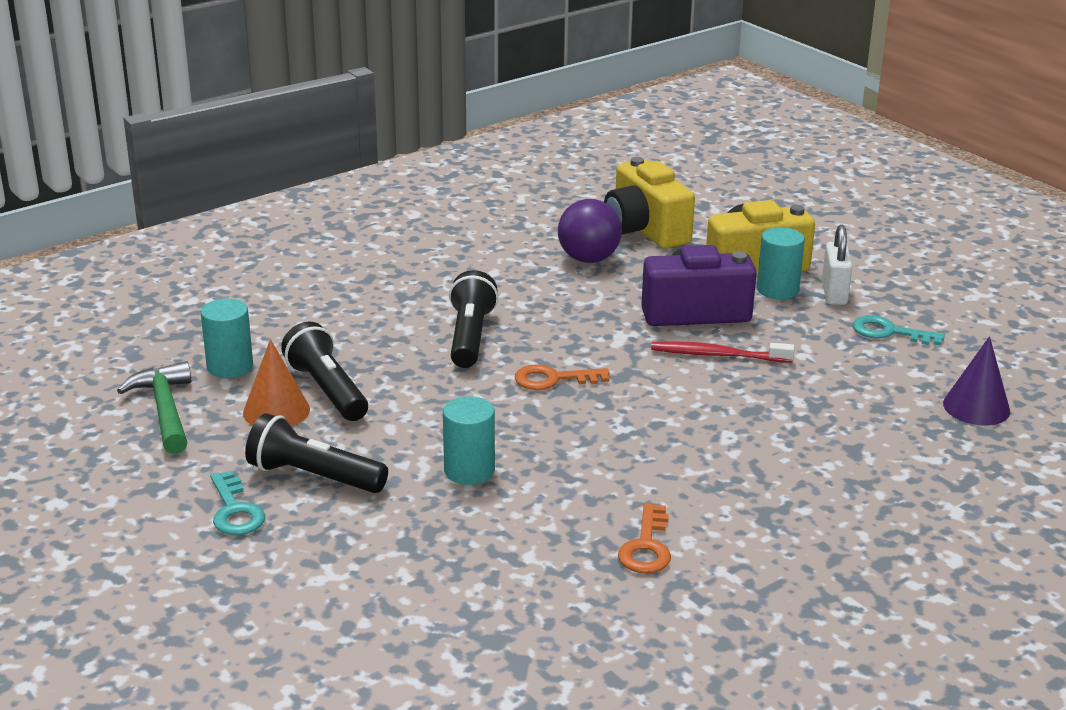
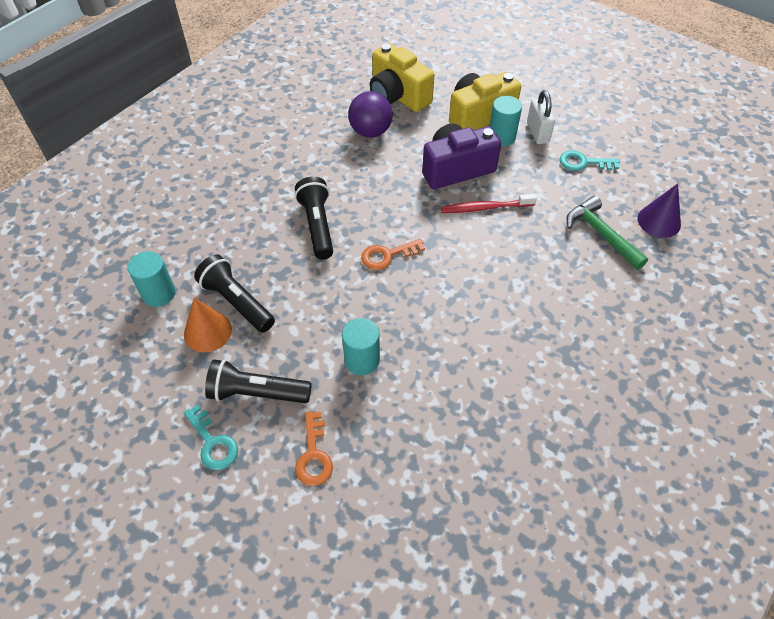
camera: 15 degrees left, 25 degrees up
(165, 410) = (127, 350): green hammer -> green hammer (601, 234)
(646, 546) = (503, 405): orange key -> orange key (314, 455)

